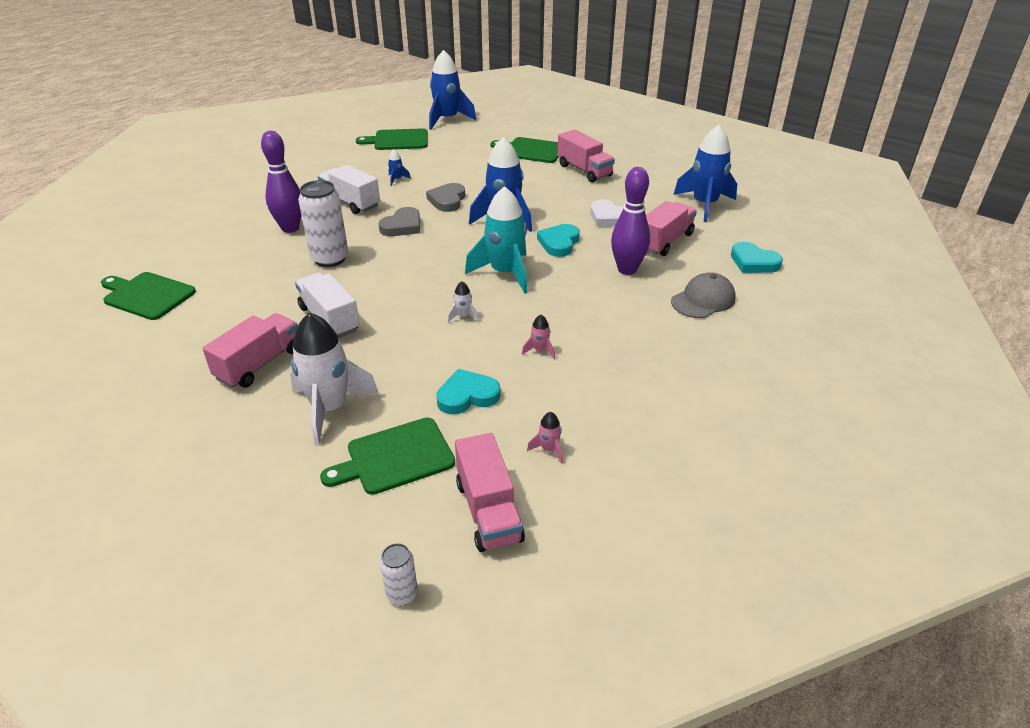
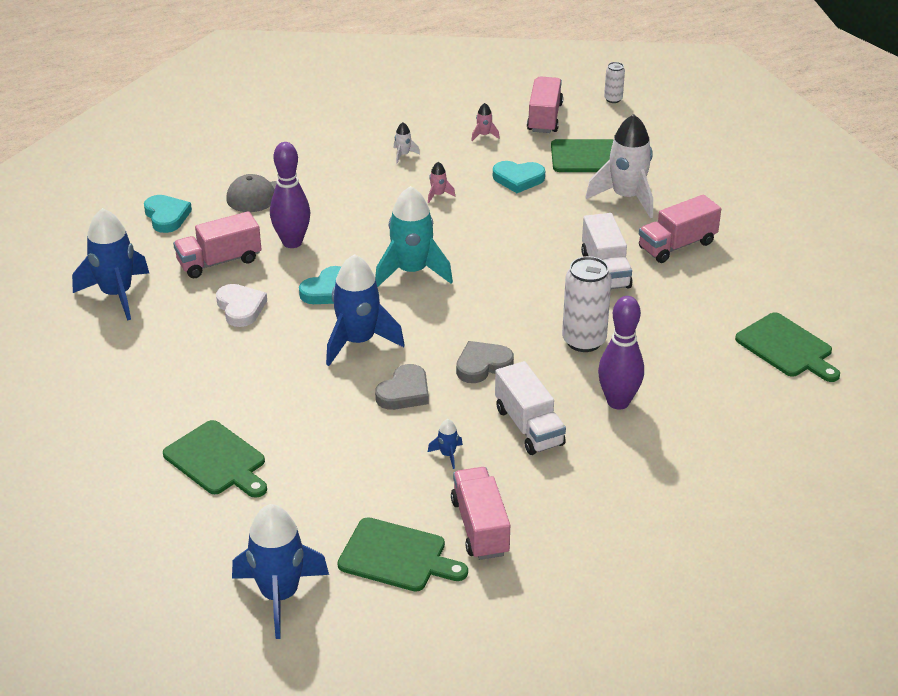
camera: 155 degrees left, 0 degrees up
(463, 316) = (481, 239): white rocket -> white rocket (403, 155)
(584, 170) = (188, 393): pink truck -> pink truck (480, 527)

